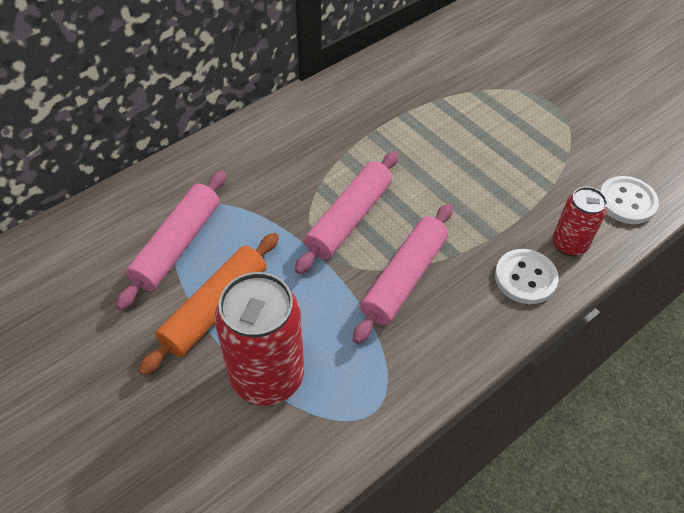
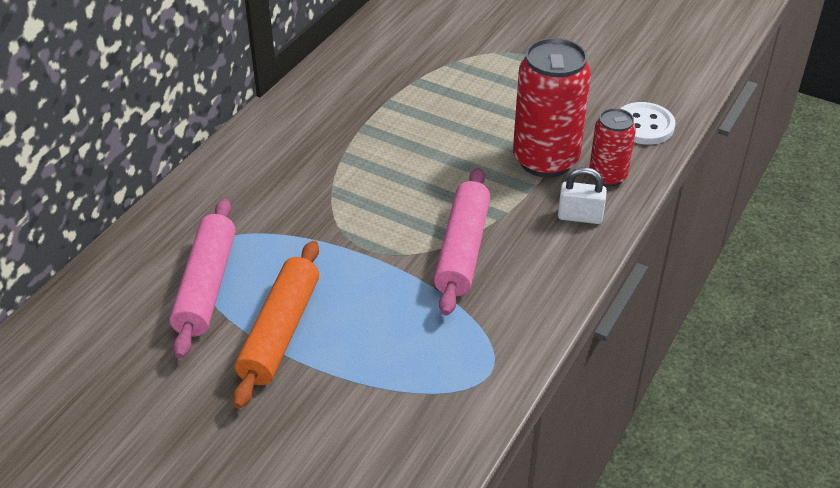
camera: 20 degrees left, 10 degrees down
(267, 377) = (368, 375): red can -> red can (545, 160)
(349, 219) = (379, 212): pink rolling pin -> none
(525, 278) = (580, 216): white button -> white padlock

